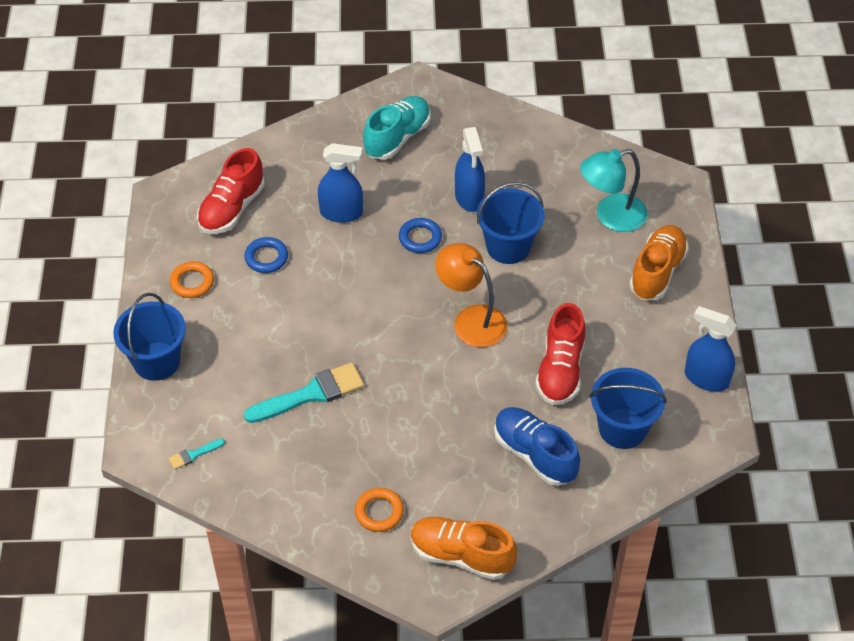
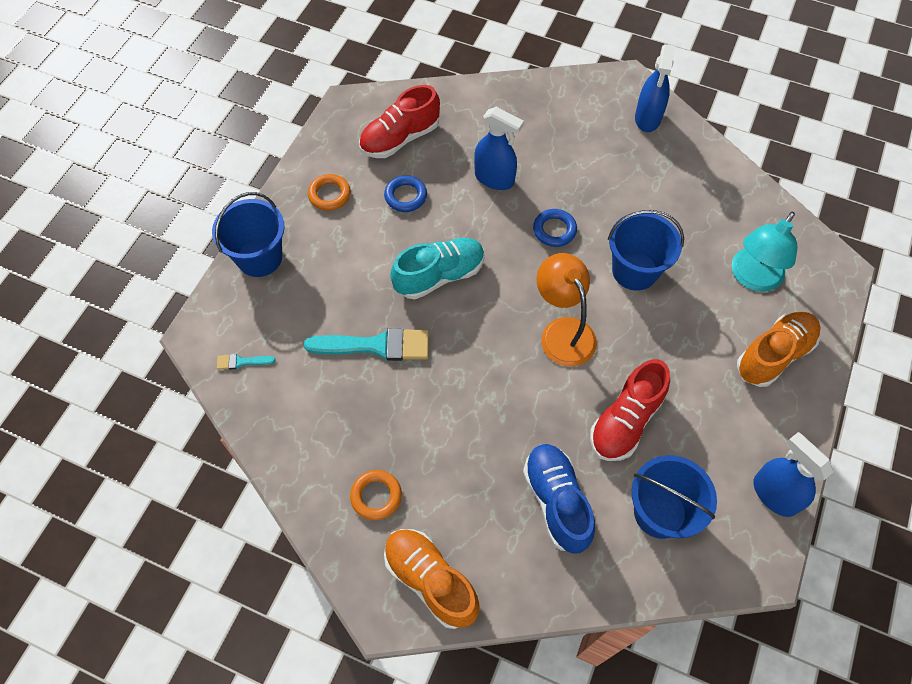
camera: 25 degrees right, 10 degrees up
(397, 138) = (581, 125): turquoise shoe -> turquoise shoe (439, 276)
(469, 197) = (620, 207): blue spray bottle -> blue spray bottle (647, 118)
(611, 216) = (752, 278): turquoise lamp -> turquoise lamp turned 60 degrees counterclockwise

